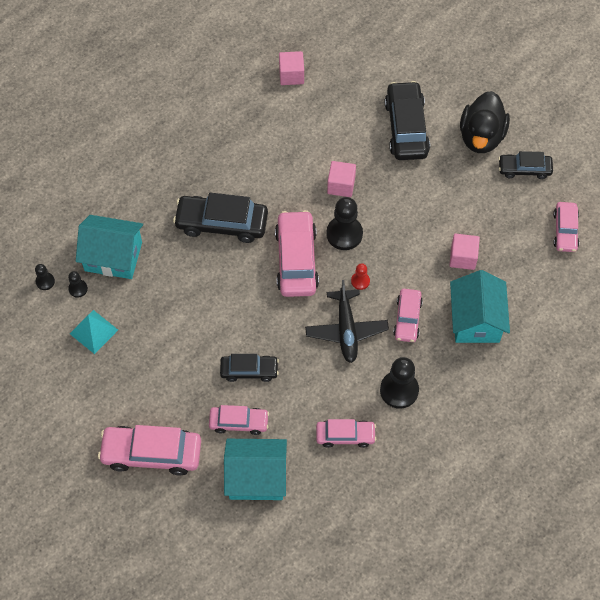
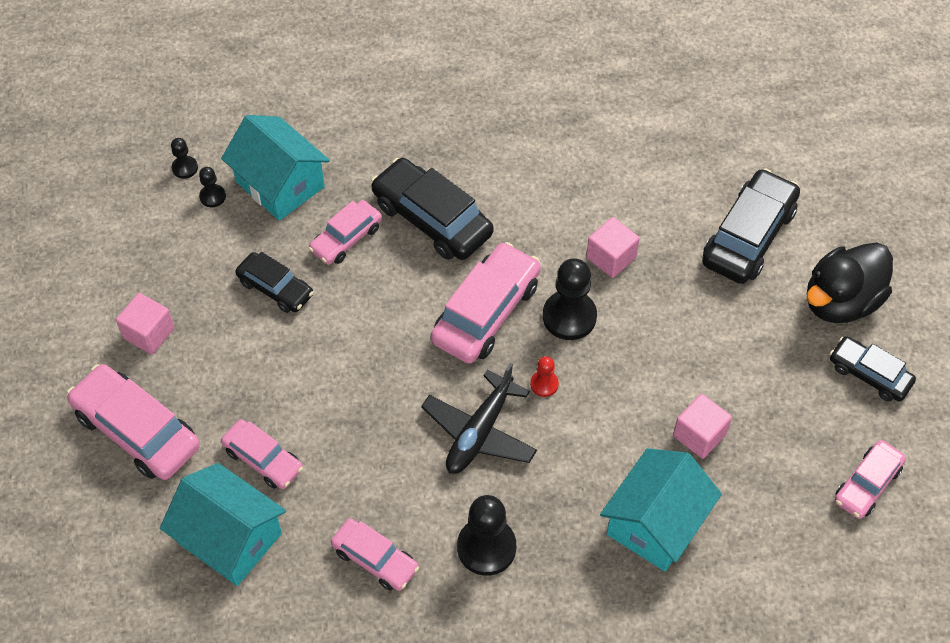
camera: 35 degrees right, 5 degrees down
(94, 331) = (190, 253): turquoise pyramid -> none
(249, 370) = (325, 406): black car -> black car (275, 288)
(291, 75) = (651, 99): pink cube -> pink cube (149, 333)
(407, 319) = (567, 466): pink car -> pink car (346, 238)

